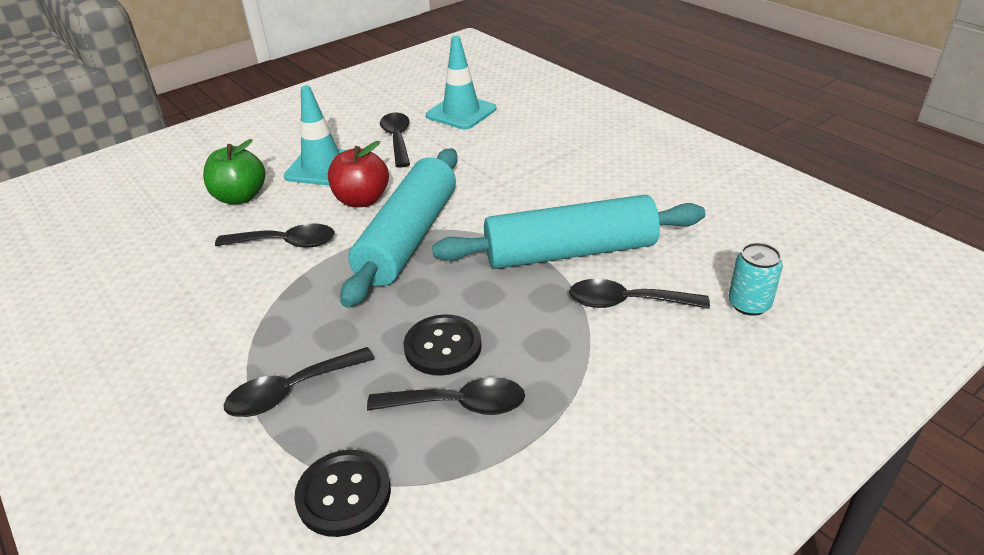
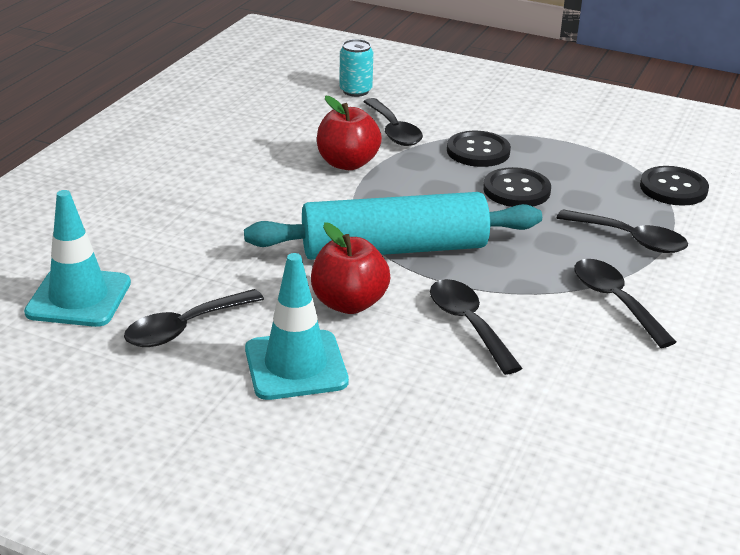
camera: 120 degrees left, 5 degrees down
(240, 197) = (414, 407): green apple -> none
(458, 405) = (562, 170): black spoon -> black spoon (615, 301)
(543, 351) = (478, 151): none -> black button
(570, 252) = (347, 163): turquoise rolling pin -> red apple

